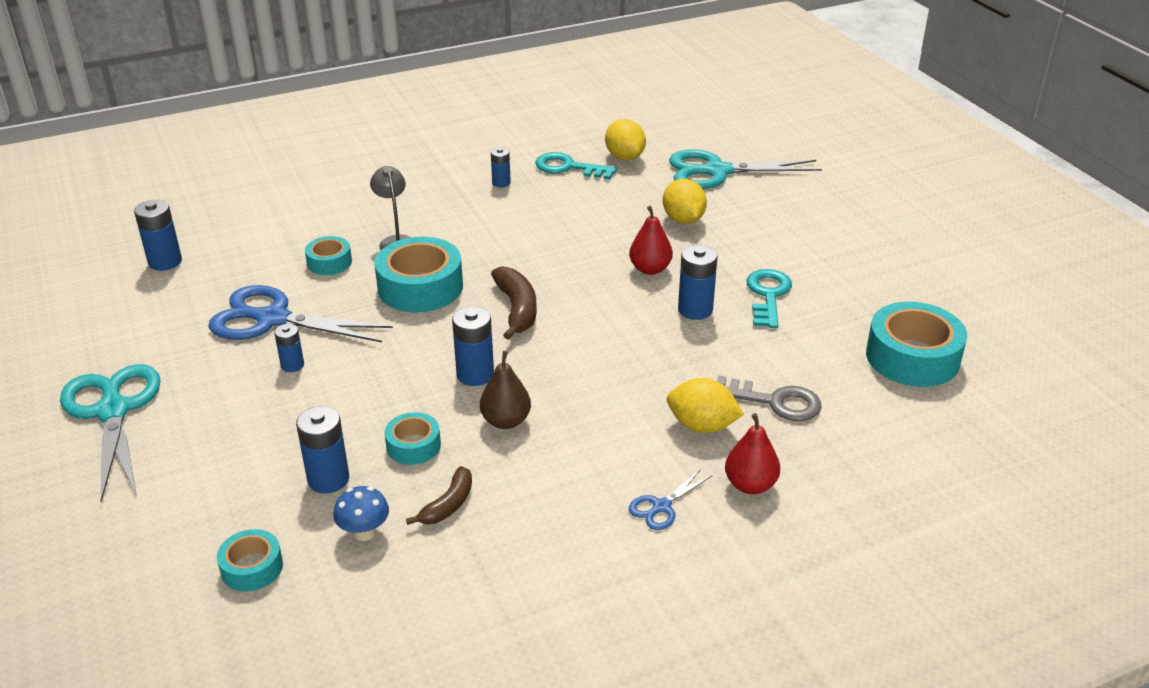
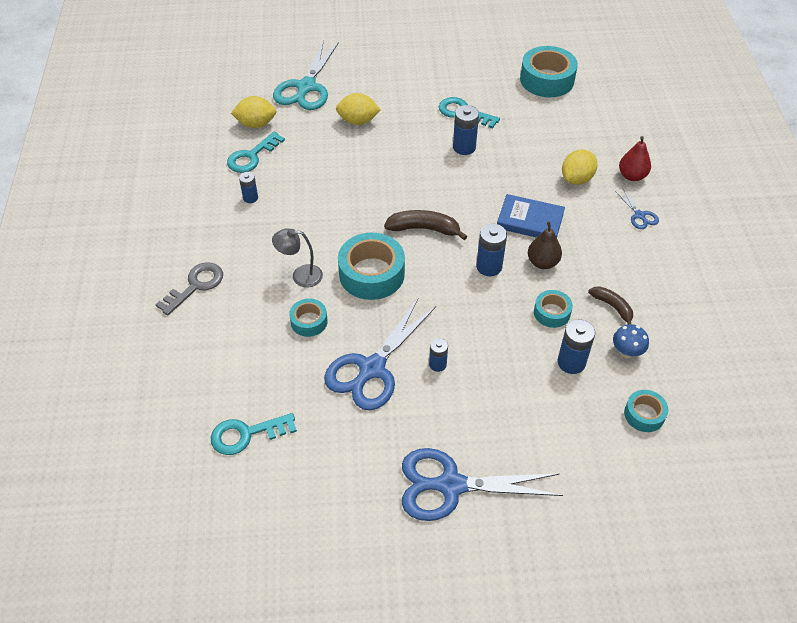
camera: 70 degrees left, 15 degrees up
(113, 411) = (451, 485): turquoise scissors -> blue scissors
(165, 262) = (247, 434): blue battery -> turquoise key
(583, 395) = (530, 221): none -> blue book
(650, 269) = (409, 153): red pear -> none
(774, 401) = (565, 144): grey key -> grey key (195, 286)

